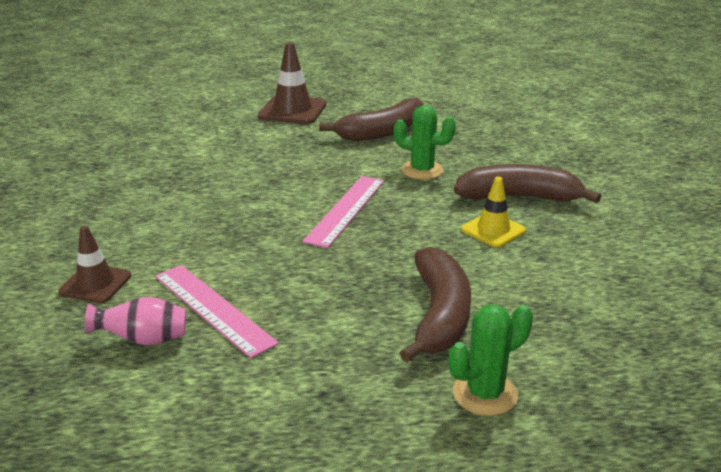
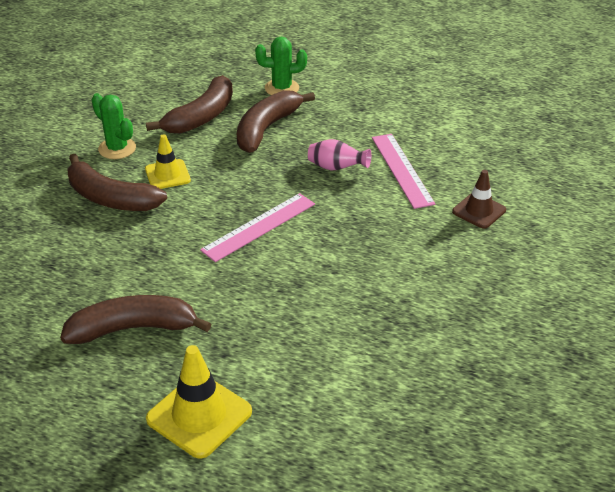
camera: 155 degrees left, 10 degrees up
(144, 340) = (451, 161): pink vase -> pink vase (336, 168)
(292, 110) = (199, 415): brown traffic cone -> yellow traffic cone
(422, 170) = (153, 254): green cactus -> green cactus (117, 148)
(545, 307) = (201, 117): none -> brown banana

